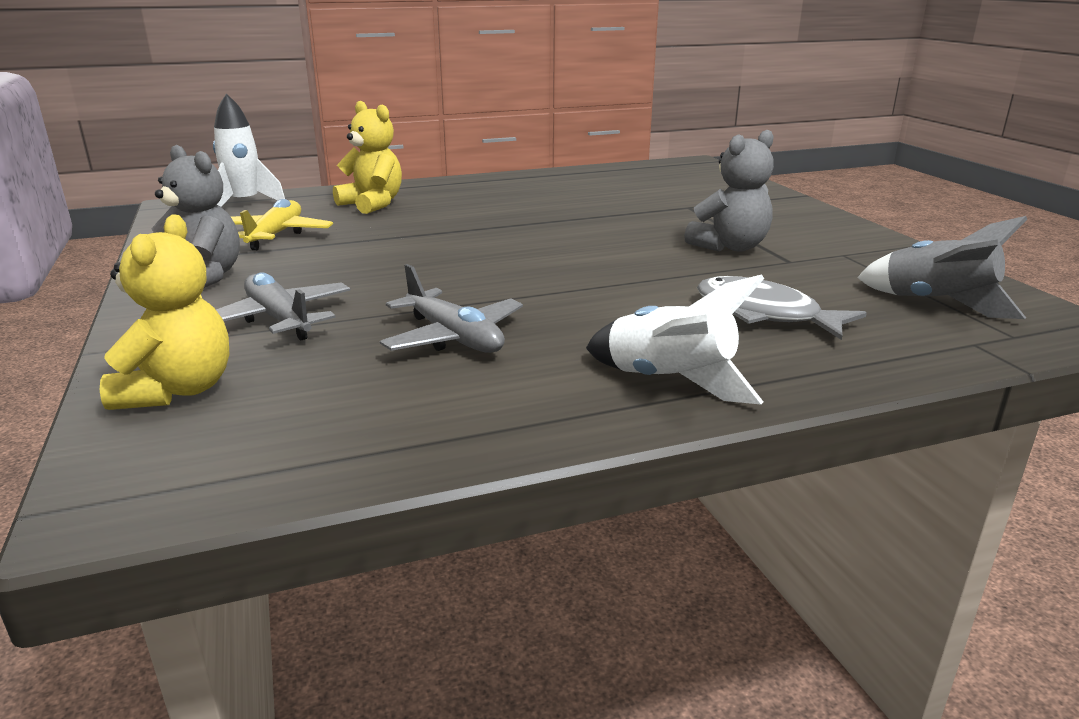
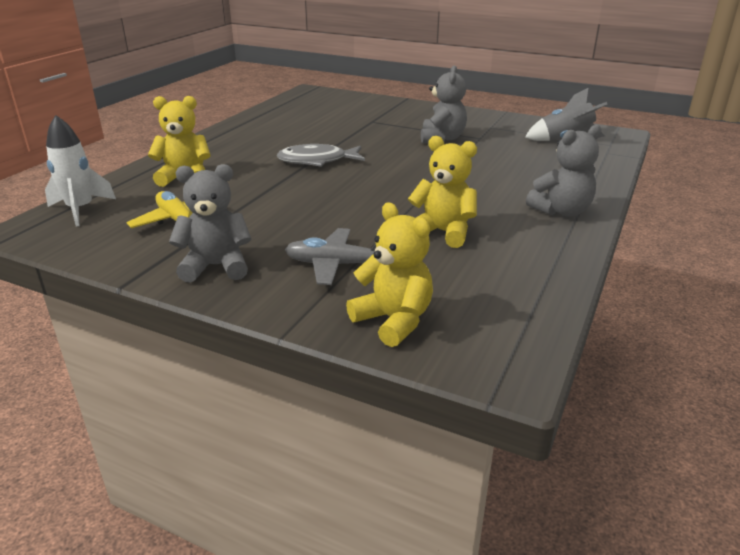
camera: 45 degrees left, 5 degrees up
(454, 337) = (443, 232): grey plane -> yellow teddy bear
(669, 381) = (561, 211): white rocket -> grey teddy bear
(764, 314) = (526, 167): grey fish -> grey fish (317, 161)

